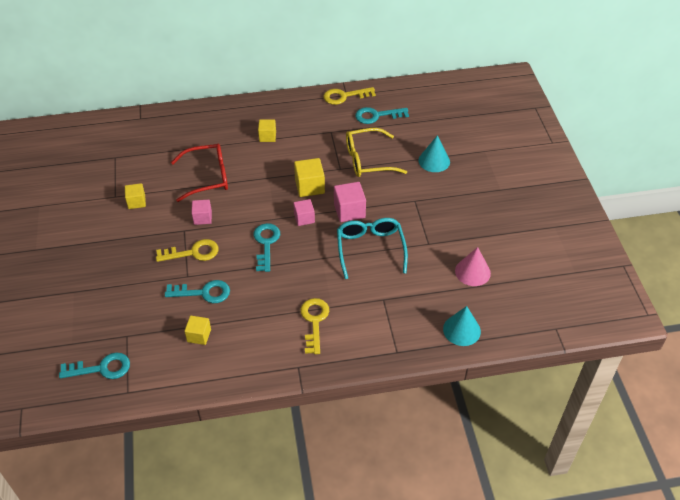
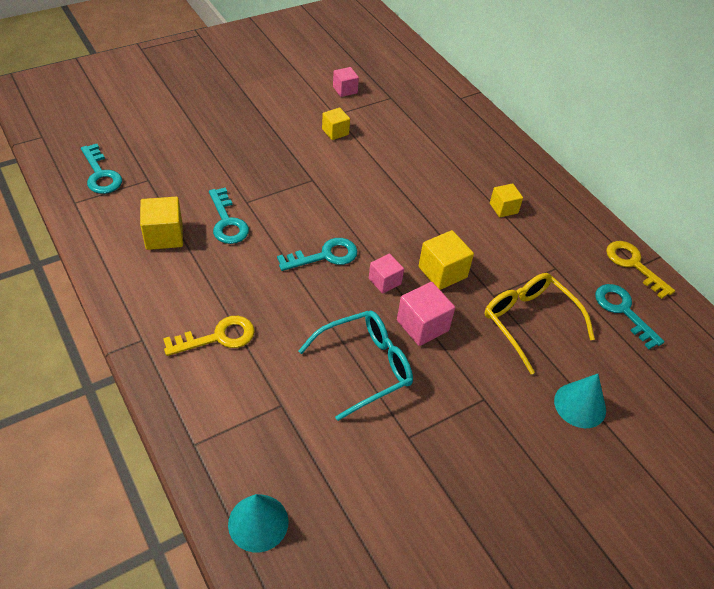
camera: 65 degrees right, 0 degrees up
(193, 252) = (282, 196): yellow key -> none
(199, 335) = (164, 236): yellow cube -> yellow cube, size x1.52
(202, 218) = (338, 189): pink cube -> pink cube (345, 90)
(207, 177) = (403, 175): red glasses -> none
(472, 272) = (379, 513): pink cone -> none

